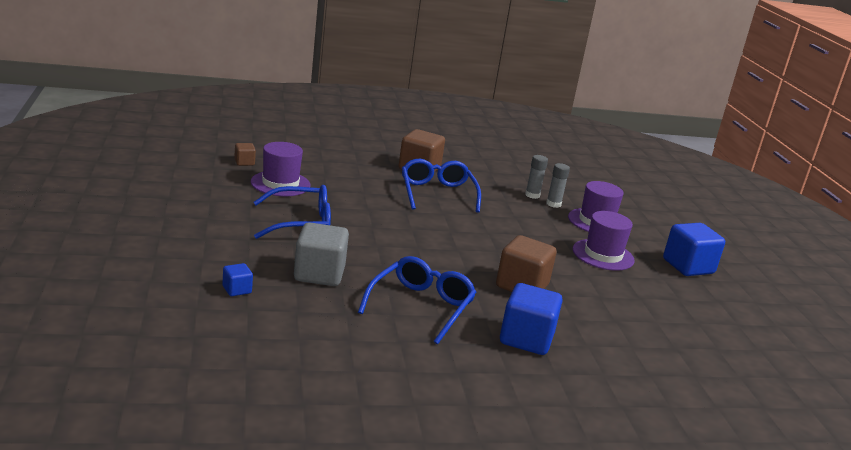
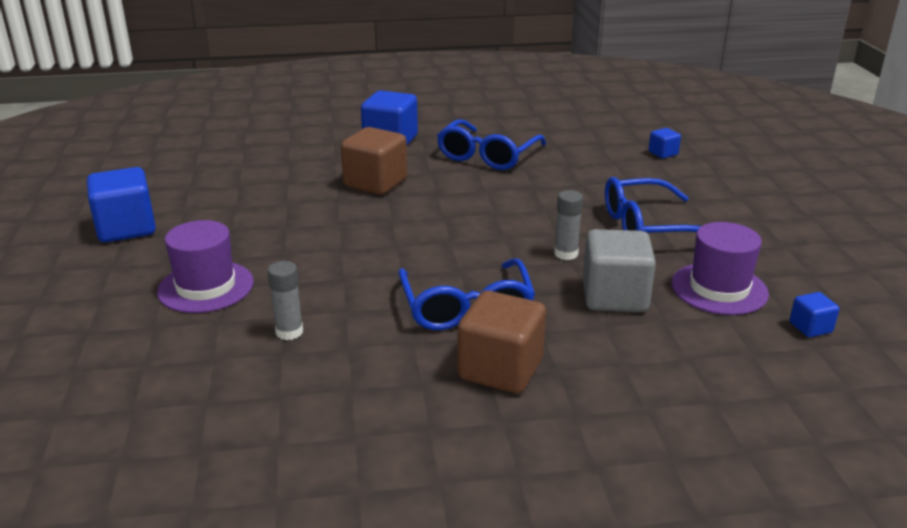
camera: 175 degrees left, 5 degrees up
(244, 162) = (810, 327): brown cube -> blue cube
(319, 274) = (595, 173): grey cube -> grey cube (614, 296)
(553, 204) = (259, 315): grey glue stick -> grey glue stick (566, 254)
(603, 255) = (242, 231): purple hat -> none

